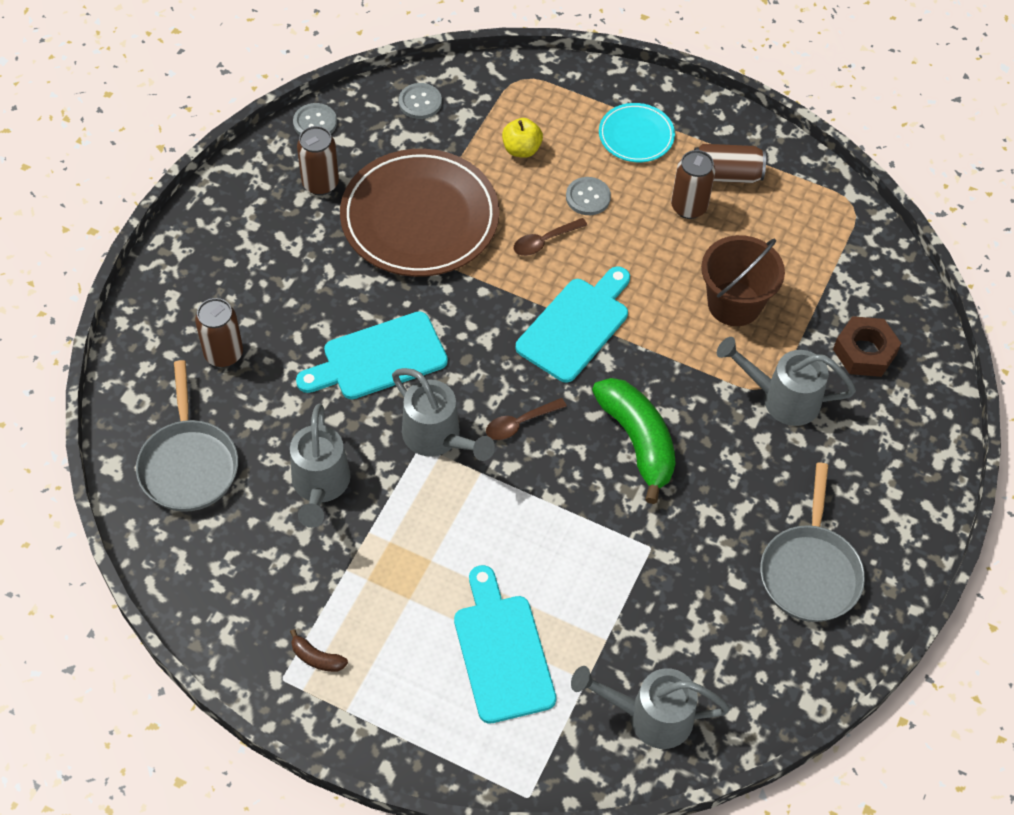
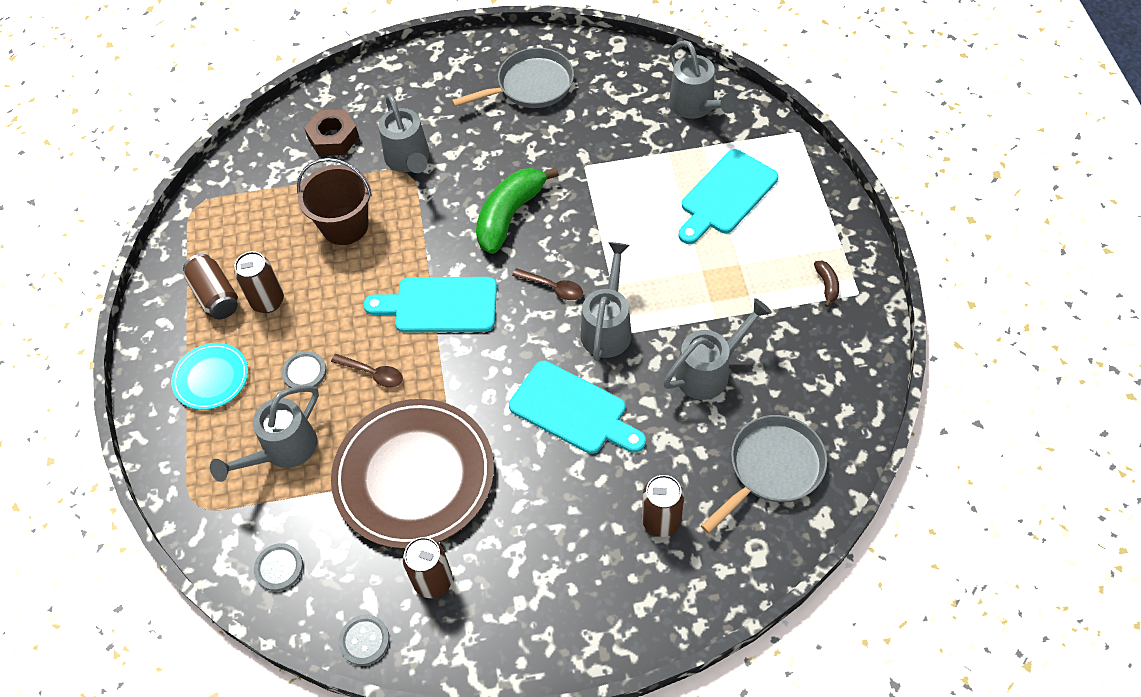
camera: 120 degrees left, 0 degrees up
(521, 149) = (283, 451): yellow apple -> grey watering can

